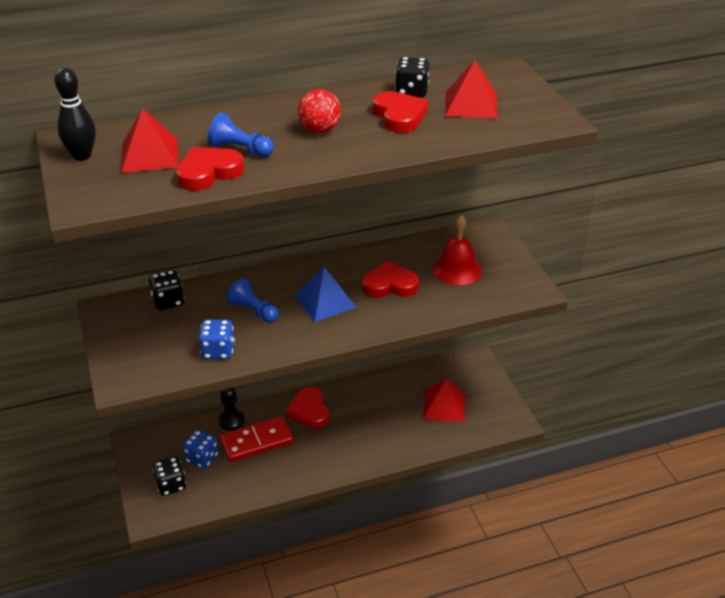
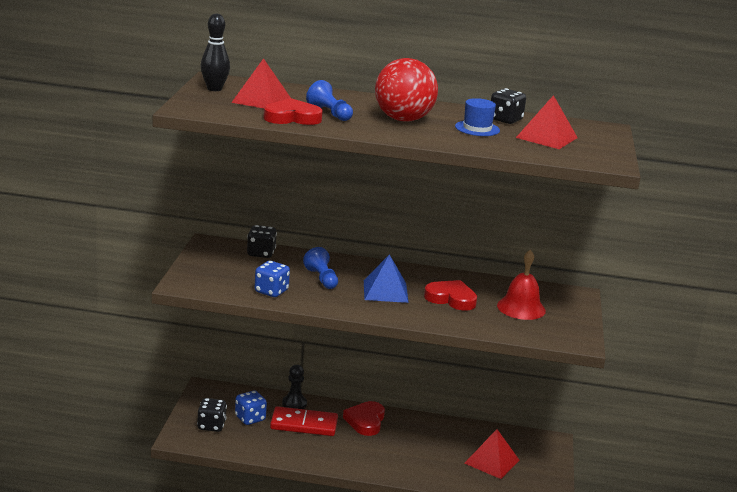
camera: 25 degrees right, 15 degrees down
(320, 130) = (403, 119): red ball -> red ball, size x1.68
(399, 116) = (477, 128): red heart -> blue hat

